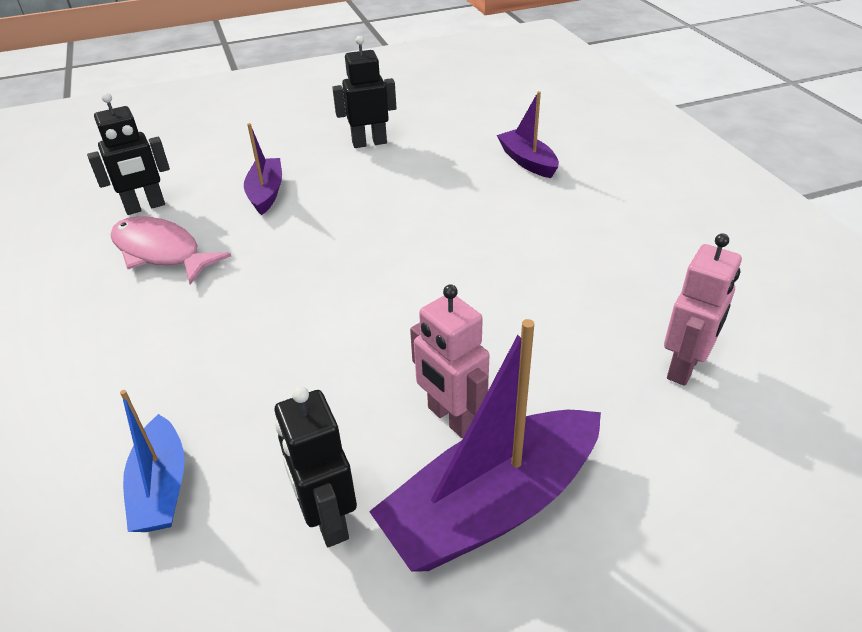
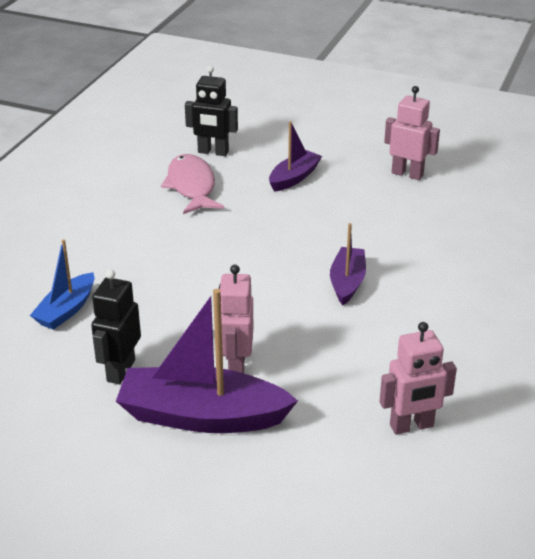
camera: 40 degrees right, 5 degrees down
(369, 143) = (407, 174): black robot -> pink robot
(527, 162) = (507, 244): purple boat -> purple boat (347, 282)

